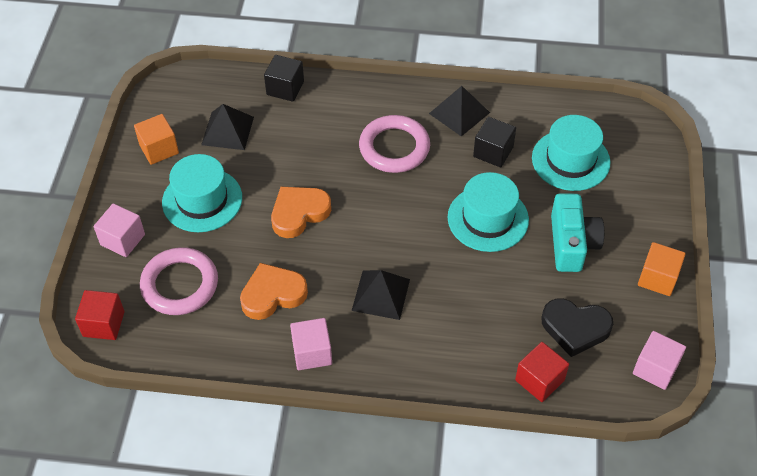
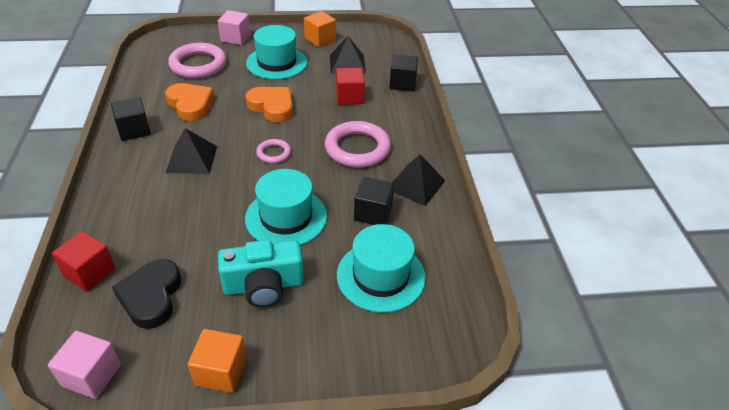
camera: 75 degrees right, 10 degrees down
(103, 324) = (164, 42): red cube -> red cube (349, 97)
(312, 353) = (134, 130): pink cube -> black cube
(387, 219) = (274, 153): none -> pink ring

